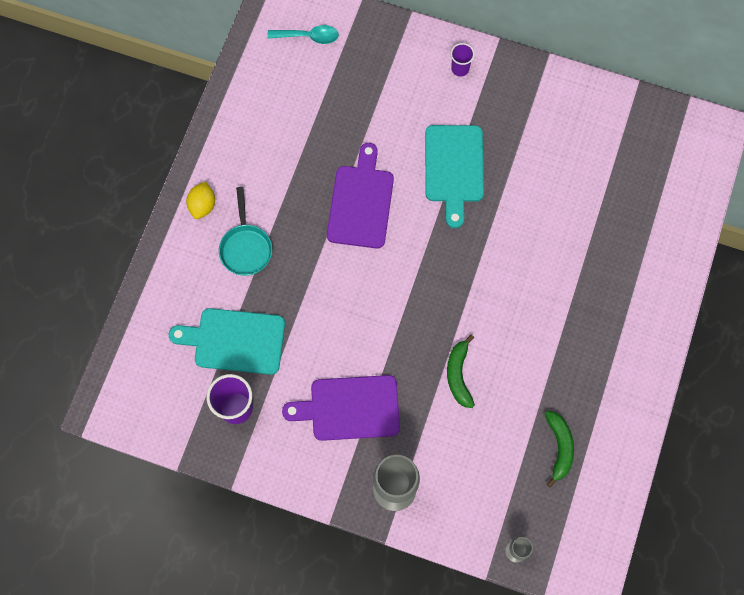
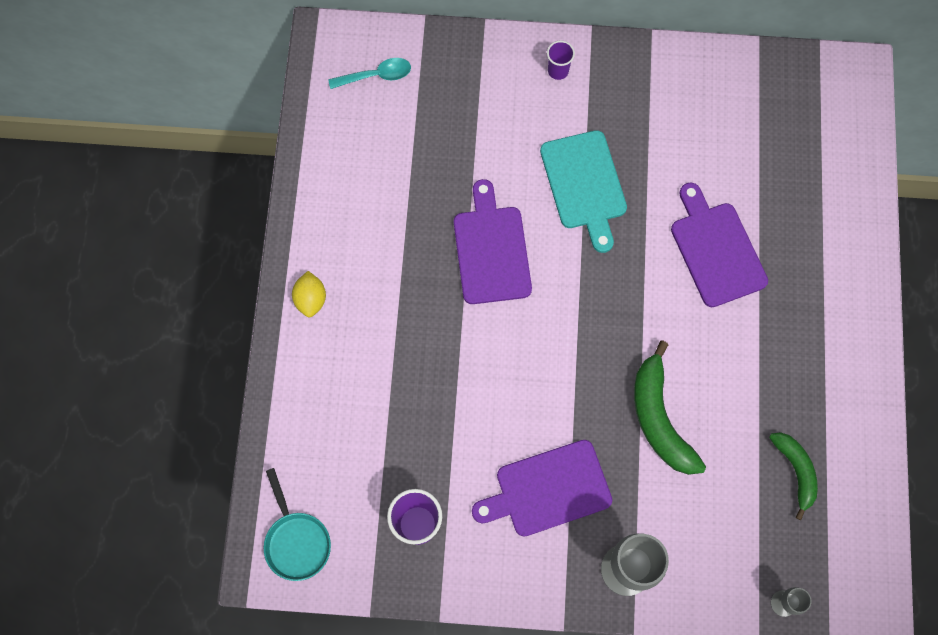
camera: 15 degrees left, 0 degrees up
(235, 341) = (393, 446): turquoise cutting board -> none
(246, 247) = (375, 335): turquoise pan -> turquoise pan (296, 541)
(459, 375) = (659, 418): green banana -> green banana, size x1.57
(548, 249) = (716, 250): none -> purple cutting board

